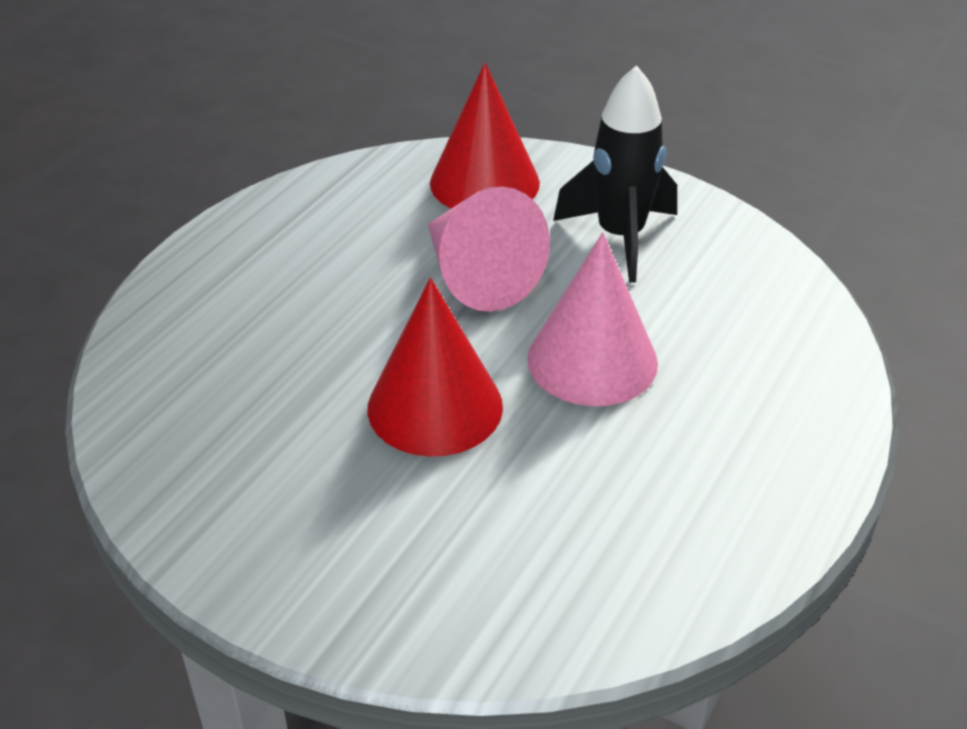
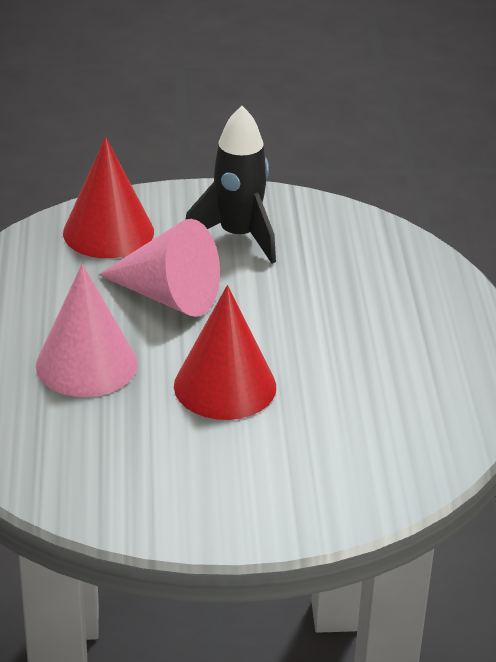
camera: 35 degrees left, 5 degrees down
(592, 360) = (295, 320): pink cone -> pink cone (86, 364)

